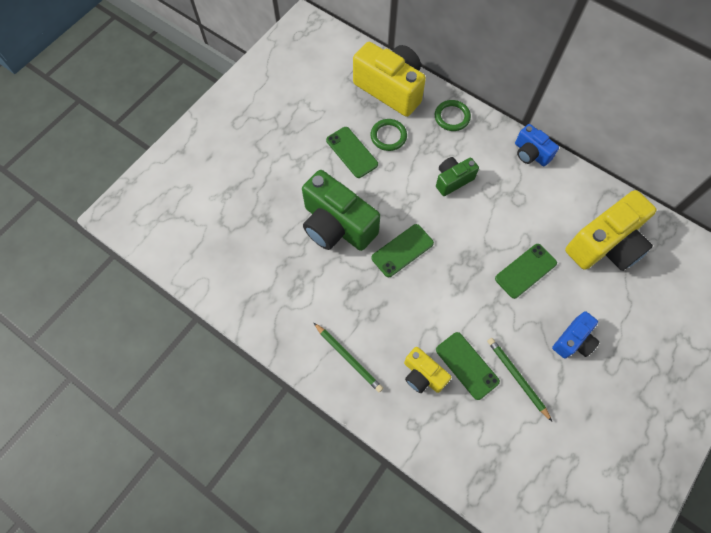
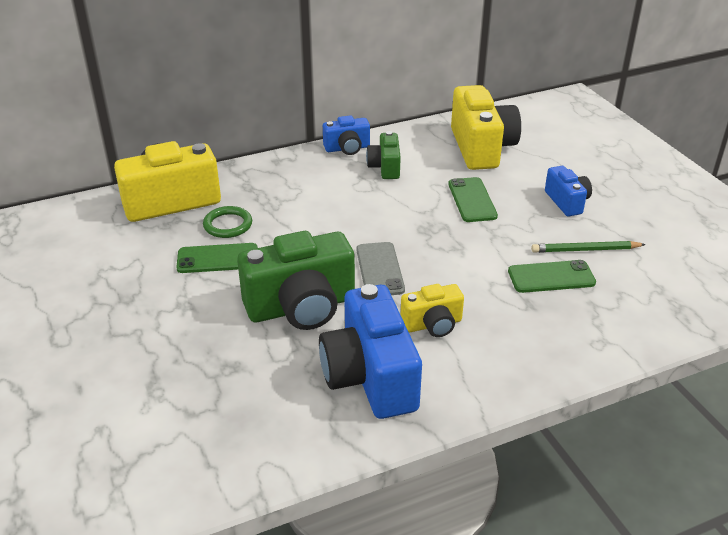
camera: 60 degrees left, 30 degrees down
(299, 297) = (370, 377): none -> blue camera
(348, 358) = (483, 364): green pencil -> none
(402, 250) = (380, 269): green phone -> grey phone
(423, 375) = (543, 313): yellow camera -> yellow camera (433, 324)
(452, 117) = (254, 176): green ring -> none
(453, 180) = (328, 204): green camera -> green camera (385, 167)

